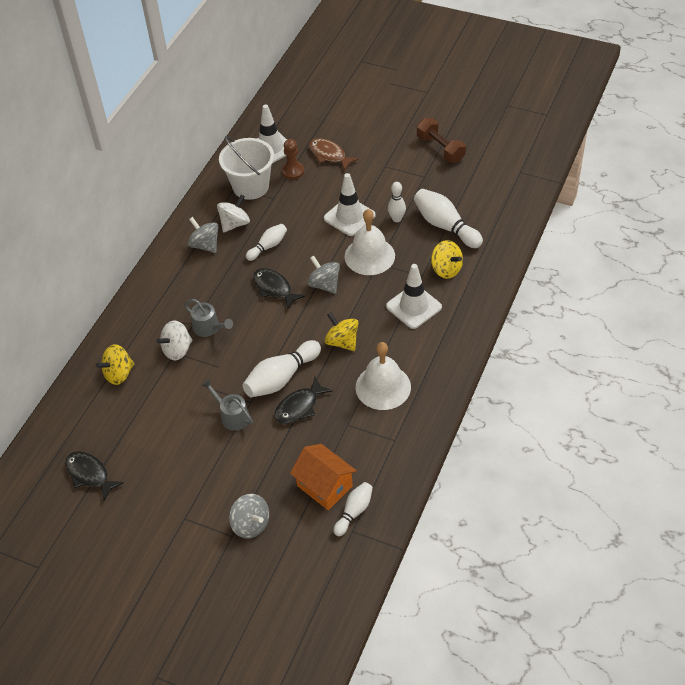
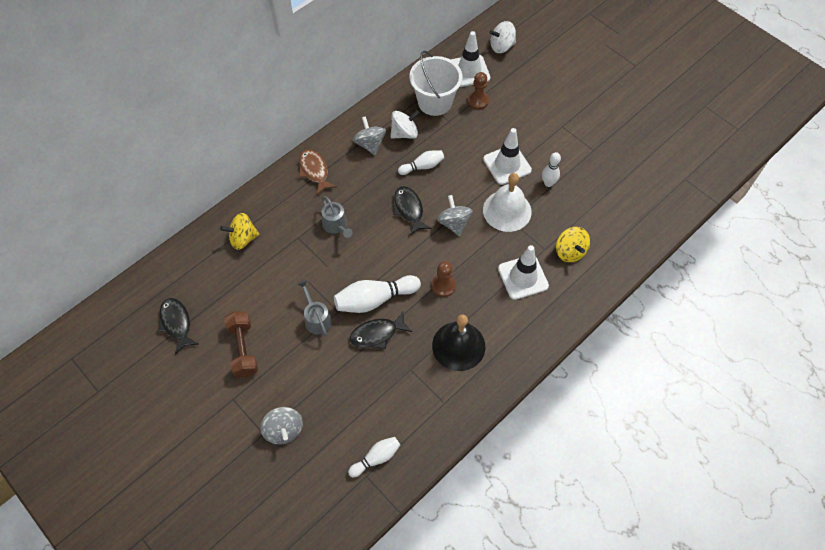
camera: 20 degrees right, 10 degrees up
(177, 350) = (300, 236): white spinning top -> white spinning top (501, 46)
(324, 486) = (363, 421): orange house -> none
(329, 155) = (517, 97): brown fish -> brown fish (314, 171)
(342, 342) = (443, 286): yellow spinning top -> brown pawn
(383, 387) = (458, 346): white bell -> black bell
(440, 149) = (621, 127): brown dumbbell -> brown dumbbell (243, 349)
(445, 226) = (589, 207): white bowling pin -> none

